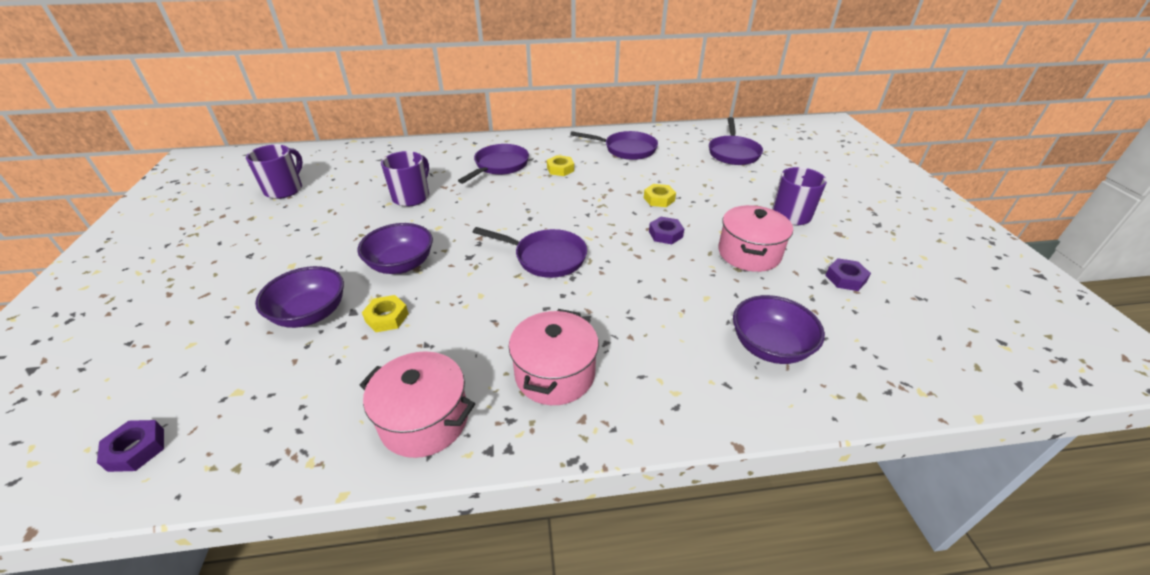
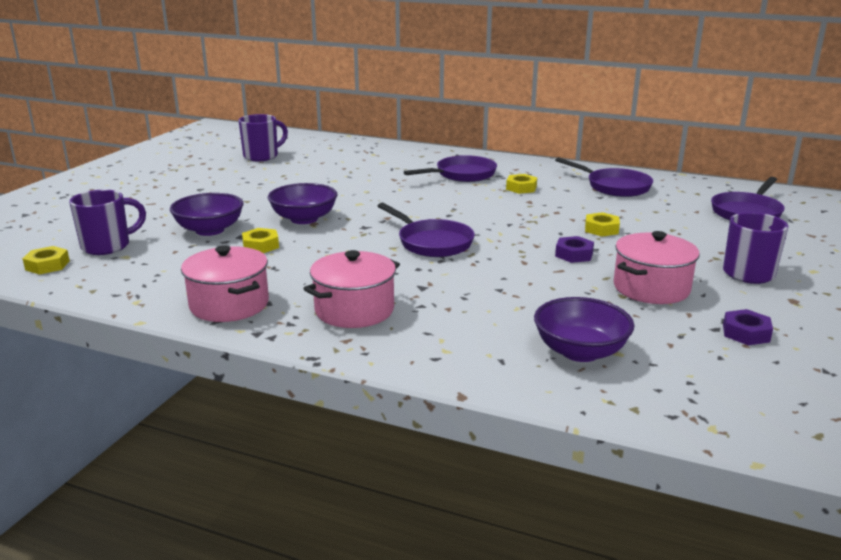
camera: 30 degrees right, 15 degrees down
(136, 449) = (47, 265): purple nut -> yellow nut
(412, 197) = (358, 180): purple mug -> purple mug (107, 246)

